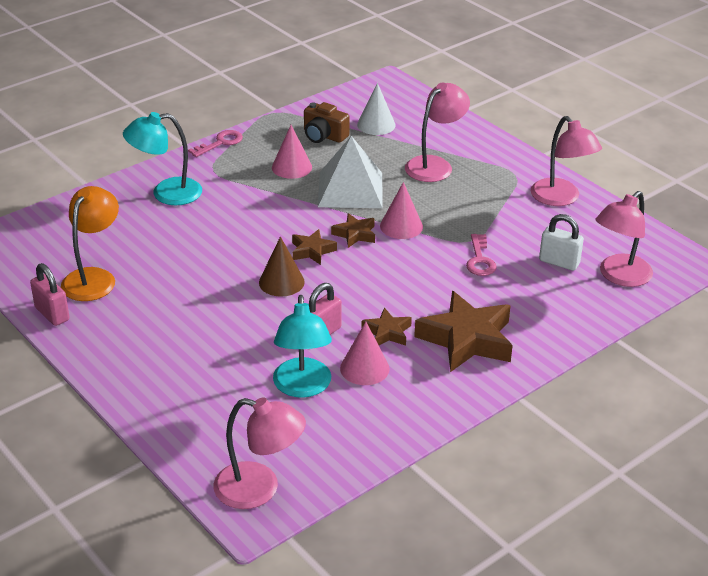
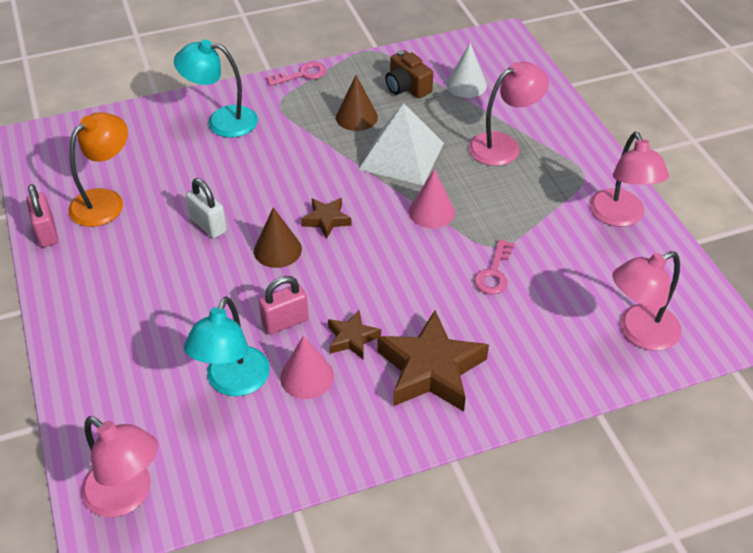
camera: 20 degrees right, 10 degrees up
(292, 167) = (356, 117): pink cone -> brown cone
(355, 234) = (379, 210): brown star -> none
(559, 262) = (579, 297): white padlock -> white padlock (208, 225)

